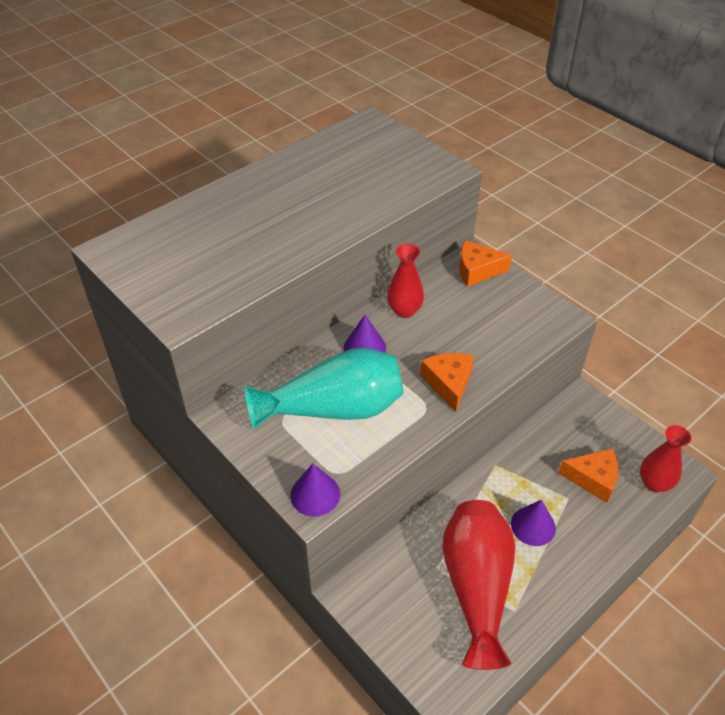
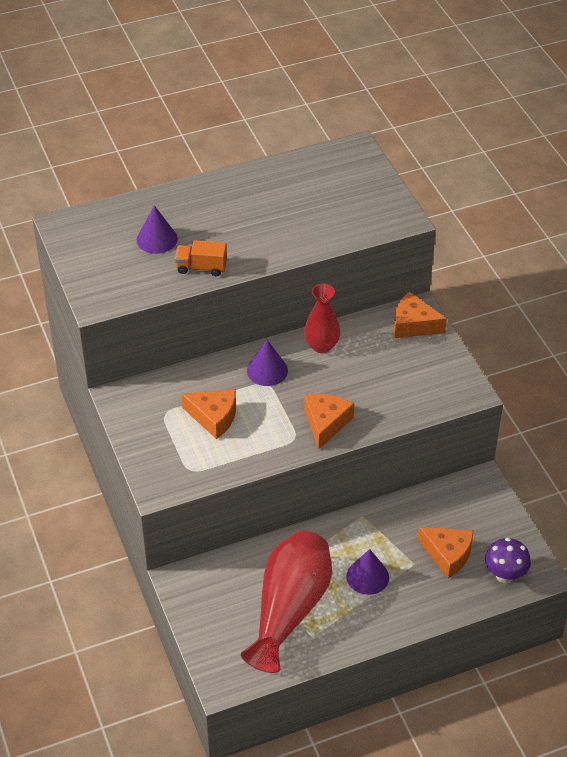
camera: 20 degrees right, 0 degrees up
(276, 256) = (201, 267): none -> orange truck
(315, 494) = (165, 481): purple cone -> purple cone (157, 239)
(334, 409) = (214, 417): turquoise vase -> orange cheese
(654, 483) = (504, 575): red vase -> purple mushroom

